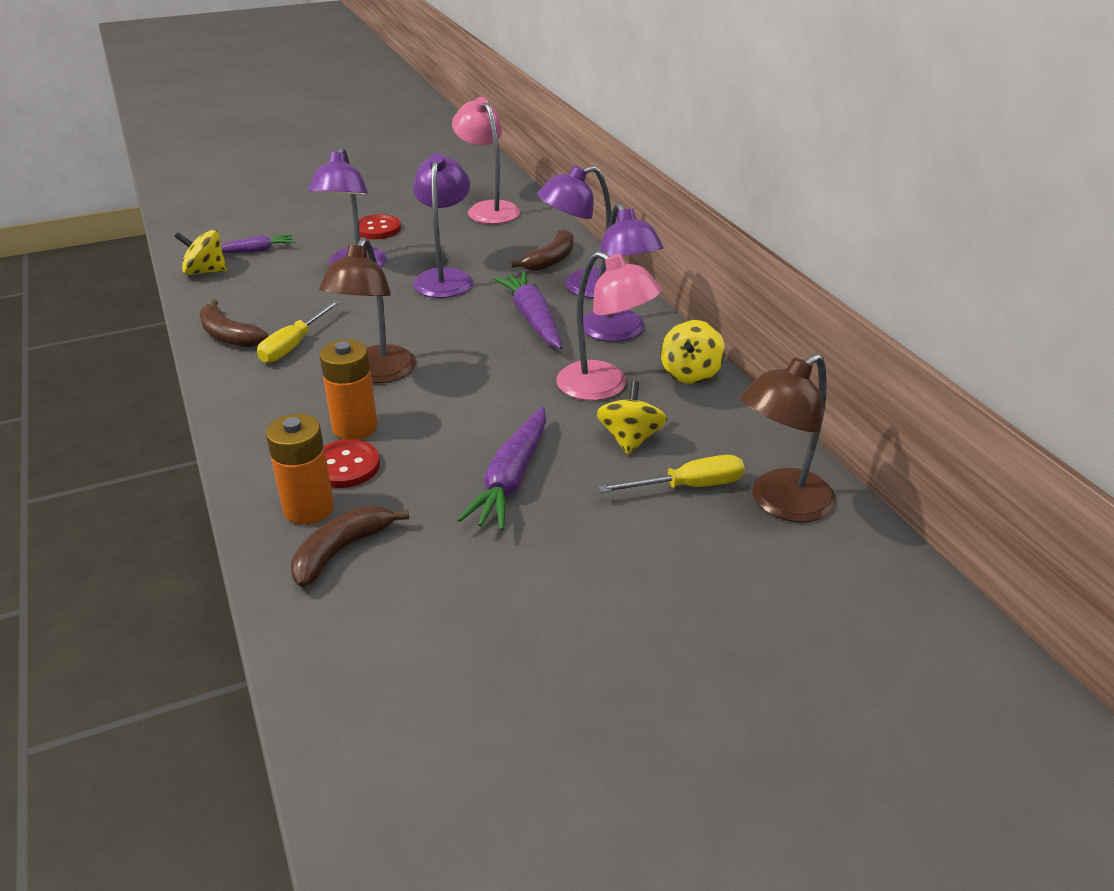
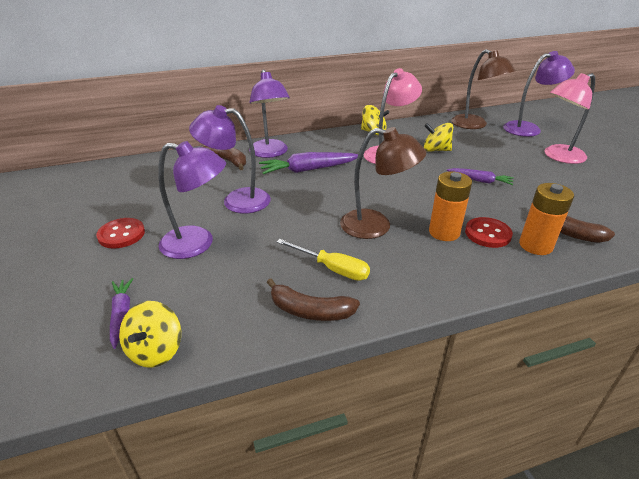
camera: 85 degrees left, 0 degrees up
(229, 336) = (310, 310): brown banana -> brown banana turned 60 degrees clockwise
(488, 209) = (121, 181): pink lamp -> pink lamp (558, 156)
(511, 479) = (480, 181): purple carrot -> purple carrot, size x0.60
(617, 333) = (330, 146): purple lamp -> purple lamp (528, 128)
(688, 486) = (469, 140): yellow screwdriver -> none

